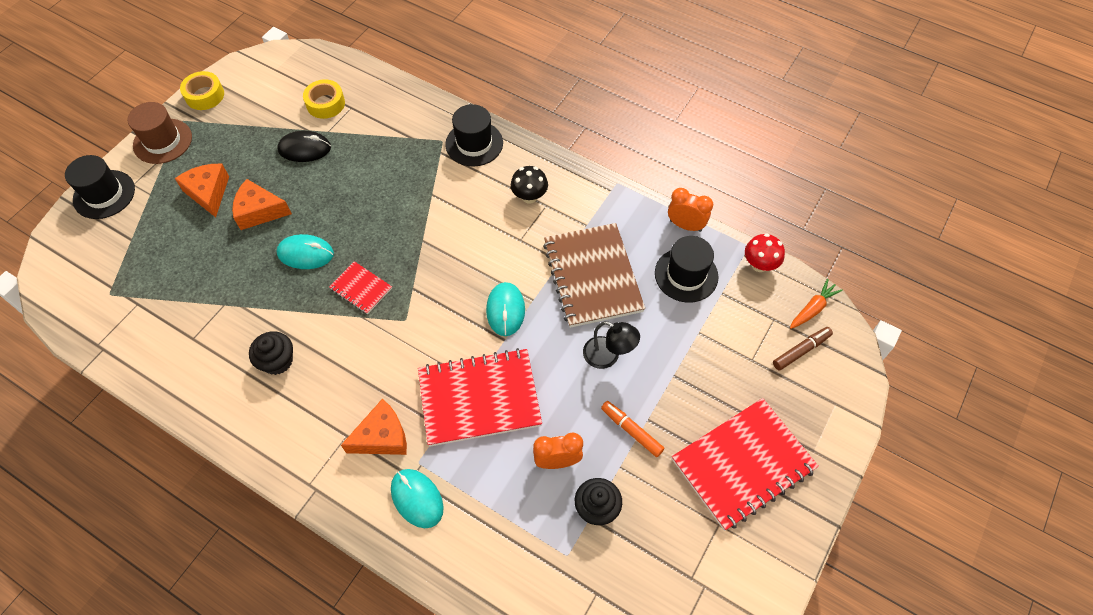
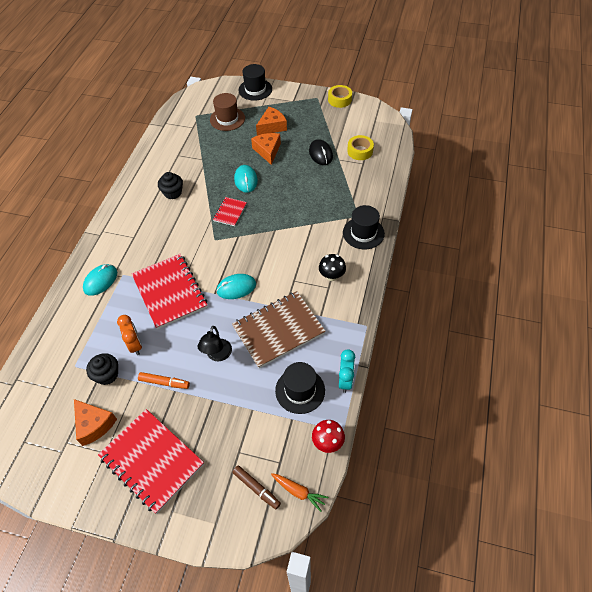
camera: 75 degrees right, 5 degrees down
(163, 141) = (299, 96): brown hat -> brown hat (227, 119)
(382, 437) = (135, 253): orange cheese -> orange cheese (94, 424)
(631, 430) = (164, 382): orange marker -> orange marker turned 75 degrees clockwise
(685, 225) = (345, 380): orange clock -> turquoise clock

